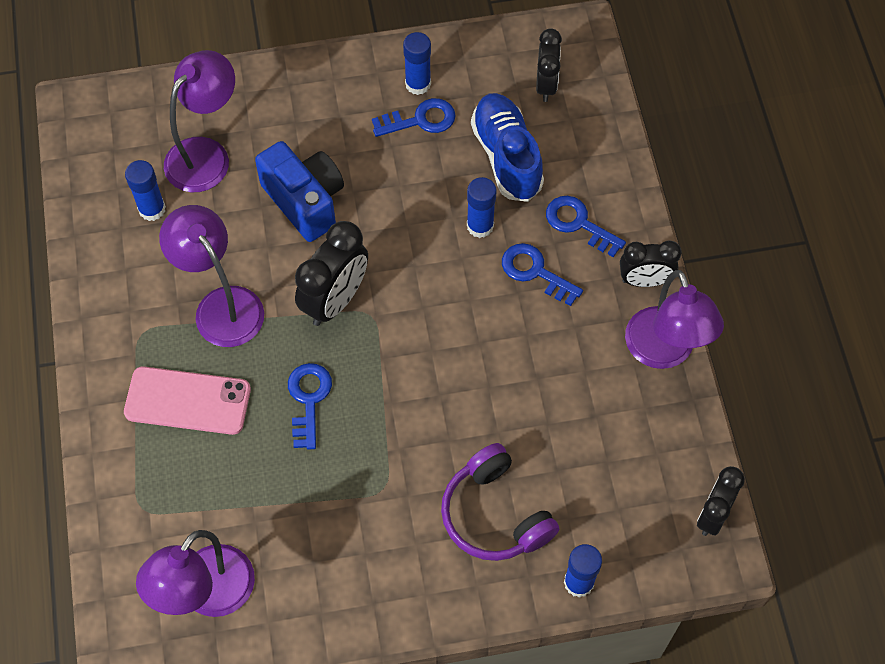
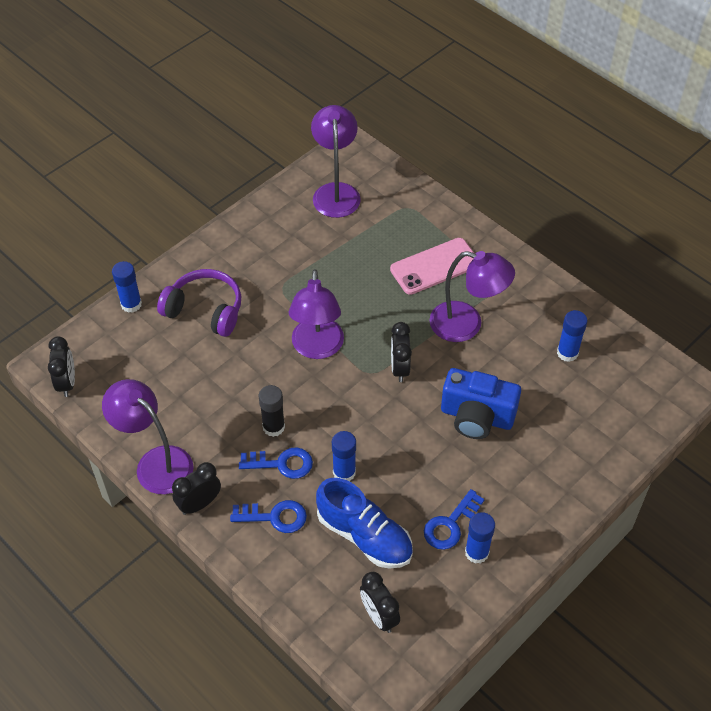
camera: 145 degrees right, 10 degrees down
(206, 154) = (571, 407): purple lamp -> purple lamp (317, 348)
(309, 399) = (365, 306): blue key -> none
(335, 300) = (399, 368): black clock -> black clock, size x0.66
(516, 316) = (273, 427): none -> black glue stick

